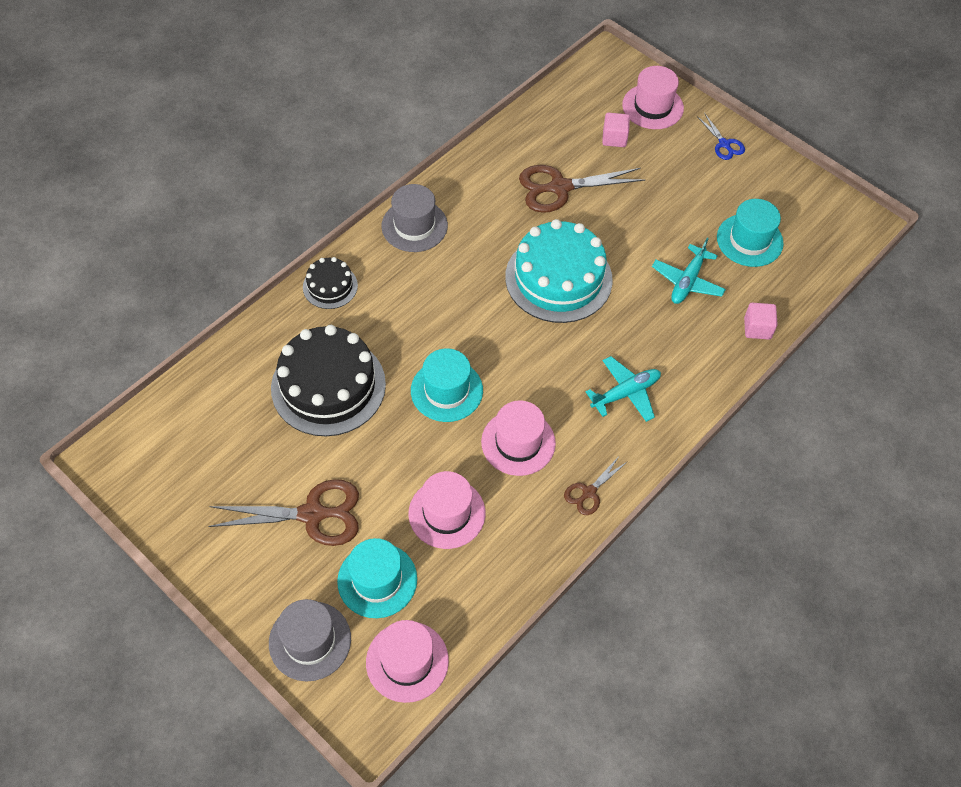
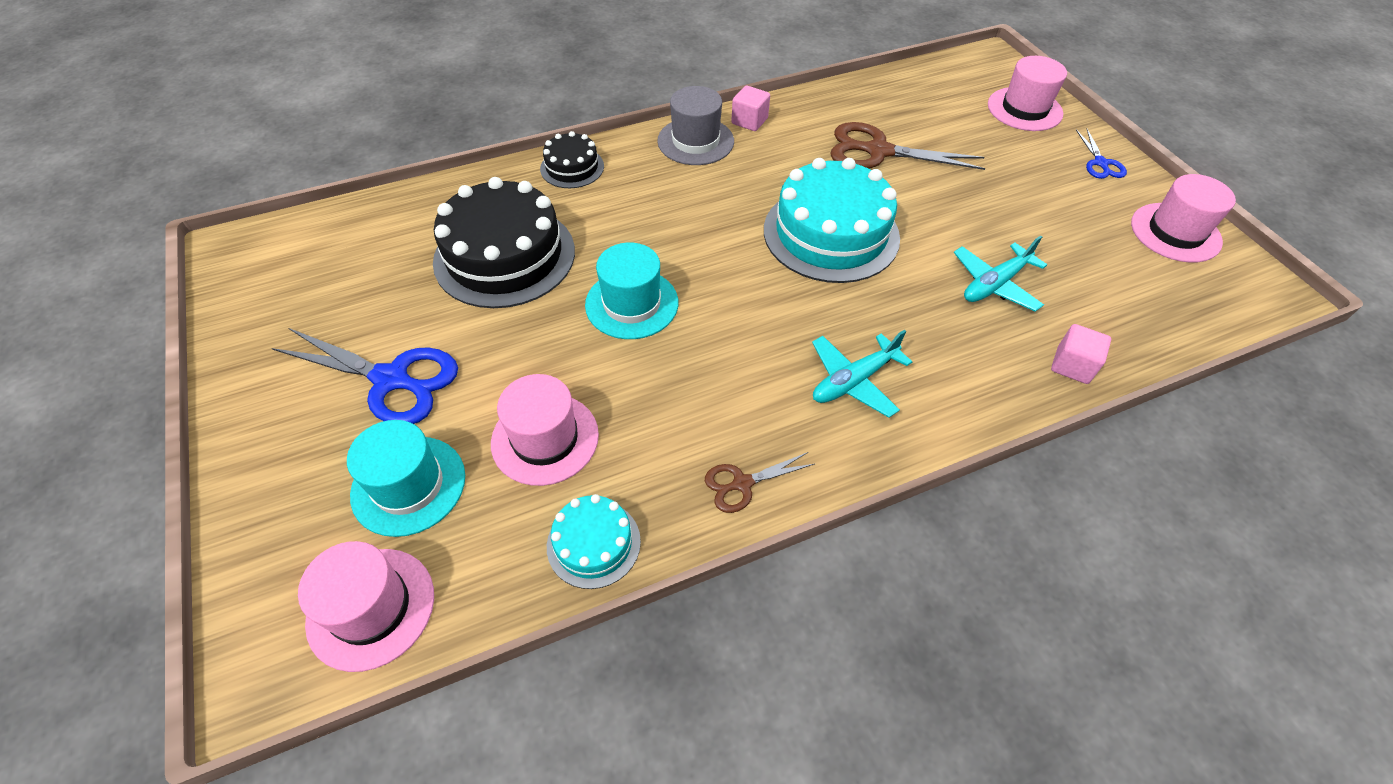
camera: 25 degrees right, 5 degrees down
(310, 641) = (277, 526): grey hat -> none
(312, 514) = (391, 379): brown scissors -> blue scissors
(518, 442) = (683, 389): pink hat -> pink hat (1175, 232)
(518, 567) = (593, 543): none -> turquoise cake
(614, 138) = (965, 125): pink cube -> pink cube (749, 121)
(625, 393) = (853, 381): turquoise plane -> turquoise plane turned 150 degrees clockwise
(749, 240) = (1098, 265): turquoise hat -> none

